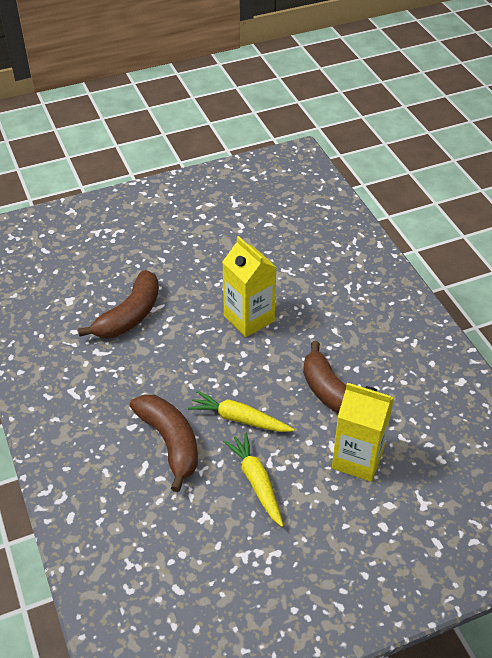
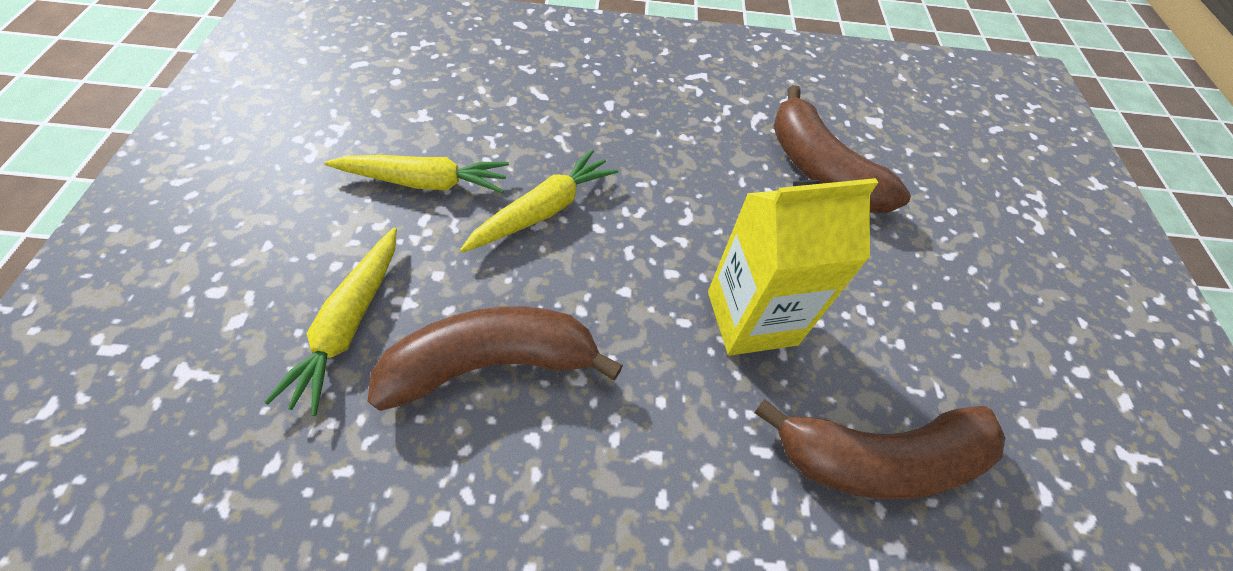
camera: 110 degrees right, 10 degrees up
(170, 442) = (557, 127): brown banana -> brown banana (878, 458)
(357, 459) = (350, 324): yellow carton -> yellow carrot

